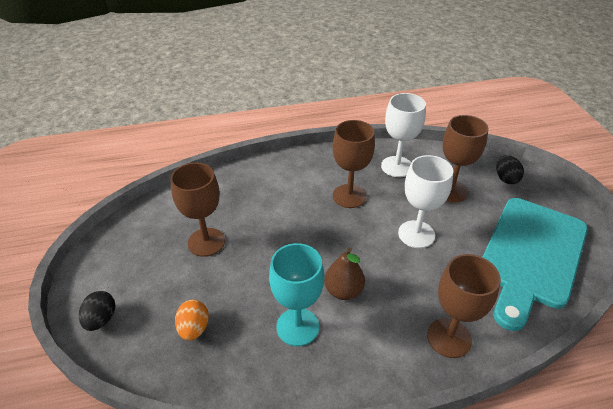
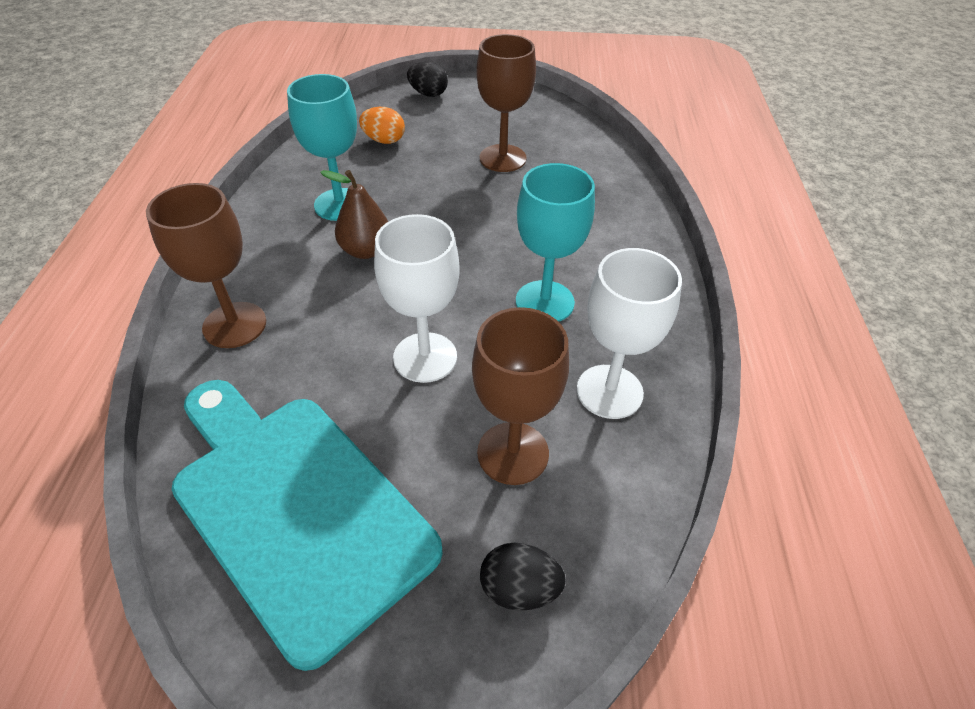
camera: 105 degrees right, 5 degrees up
(349, 196) = (544, 302): brown goblet -> turquoise goblet

